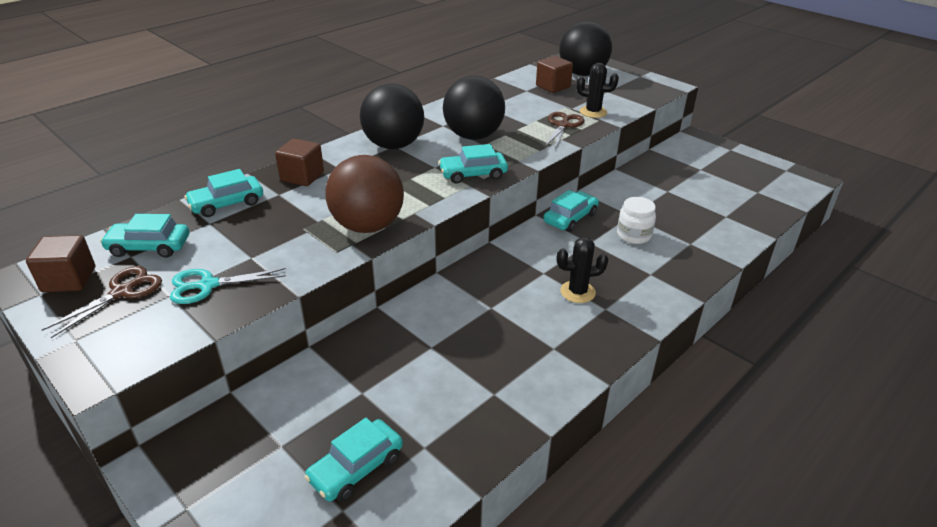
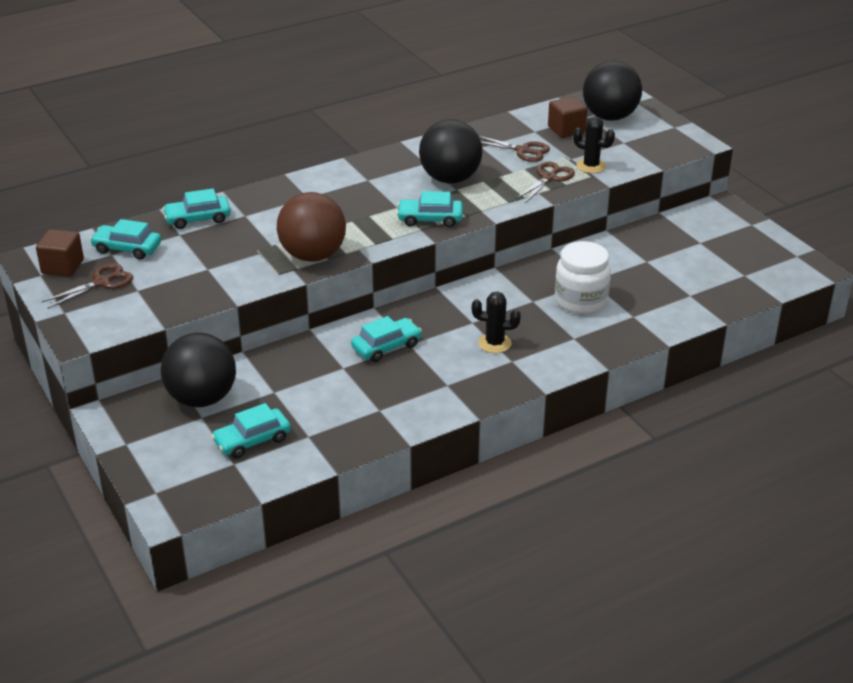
camera: 15 degrees right, 0 degrees up
(208, 285) = (168, 286): turquoise scissors -> none
(302, 176) = (270, 201): brown cube -> none
(393, 145) = (367, 179): black ball -> black ball (202, 398)
(525, 106) = (522, 151): none -> brown scissors
(570, 218) = (527, 275): turquoise car -> turquoise car (386, 346)
(633, 235) = (581, 300): white jar -> white jar, size x1.52

